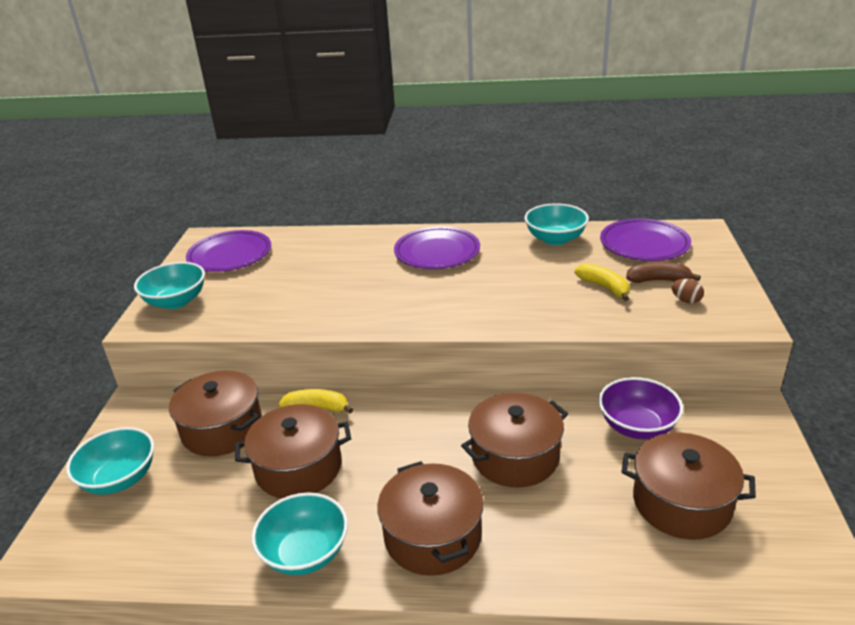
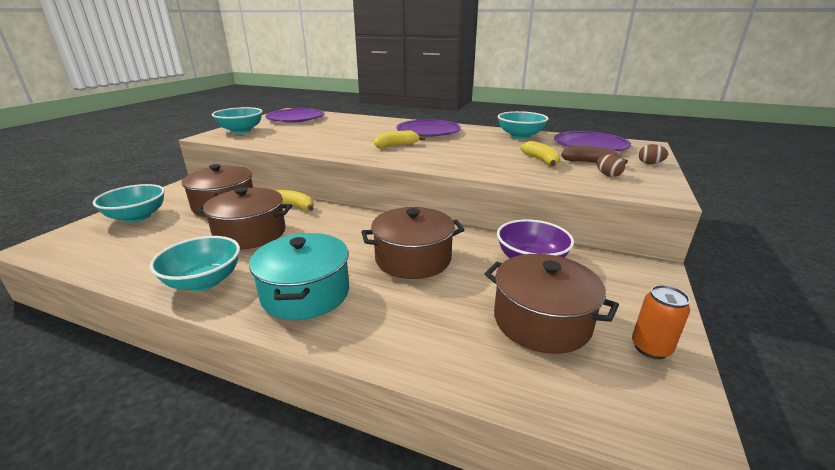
camera: 15 degrees right, 5 degrees down
(418, 292) = (396, 145): none -> yellow banana
(432, 536) = (306, 293): brown pot -> turquoise pot
(719, 268) = (650, 163): none -> brown egg
(784, 506) = (650, 348): none -> orange can

